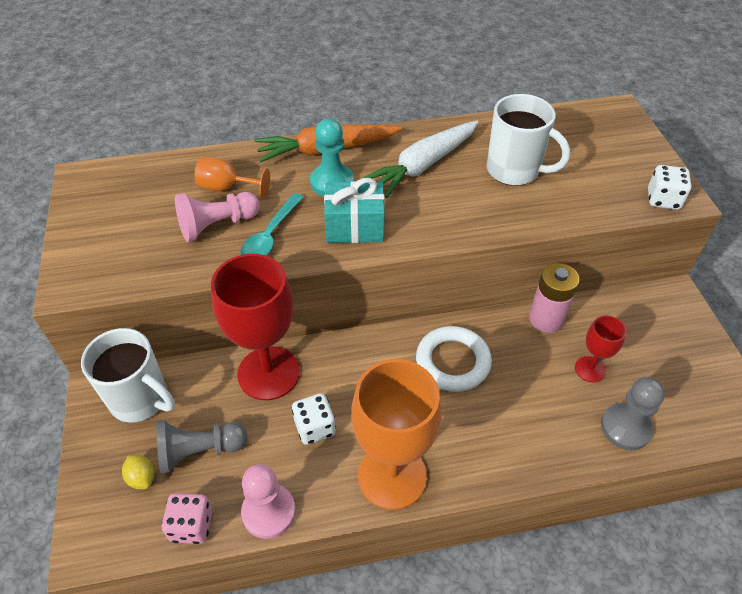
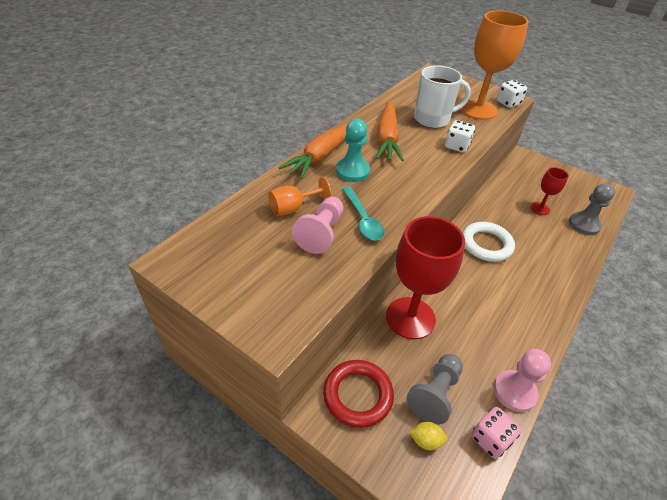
camera: 45 degrees left, 5 degrees down
(141, 399) = (358, 395): white mug -> red ring
(315, 427) = (473, 327): white dice -> white dice (456, 146)
(355, 227) = (401, 188): turquoise gift -> none
(392, 476) = (538, 321): orange goblet -> orange goblet (478, 110)
(423, 166) = (387, 138): white carrot -> orange carrot
(546, 319) = (495, 197): pink battery -> none

